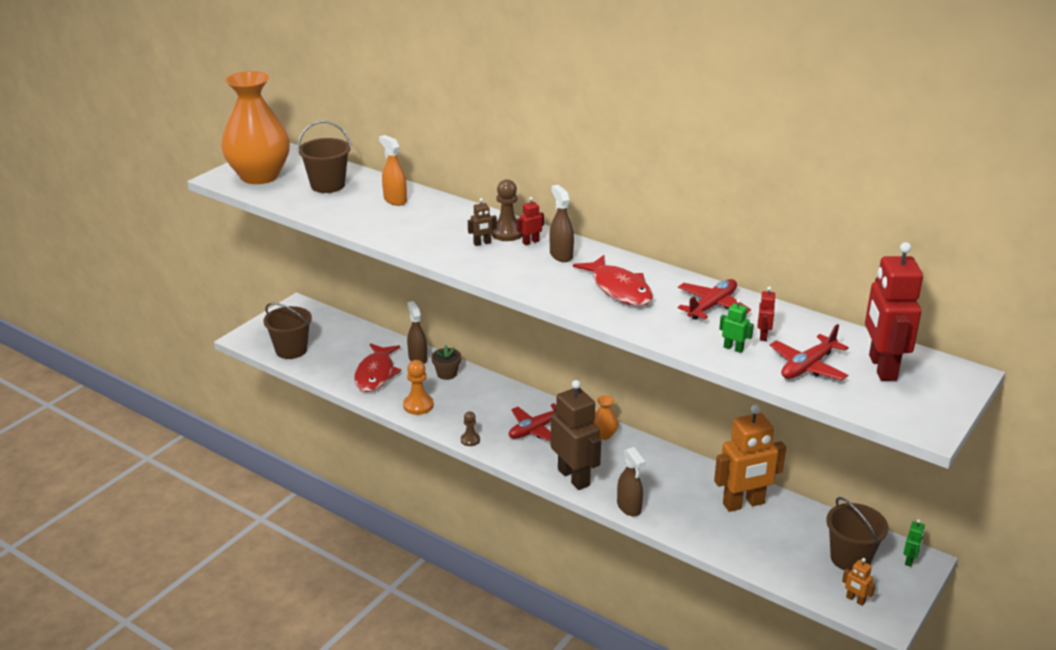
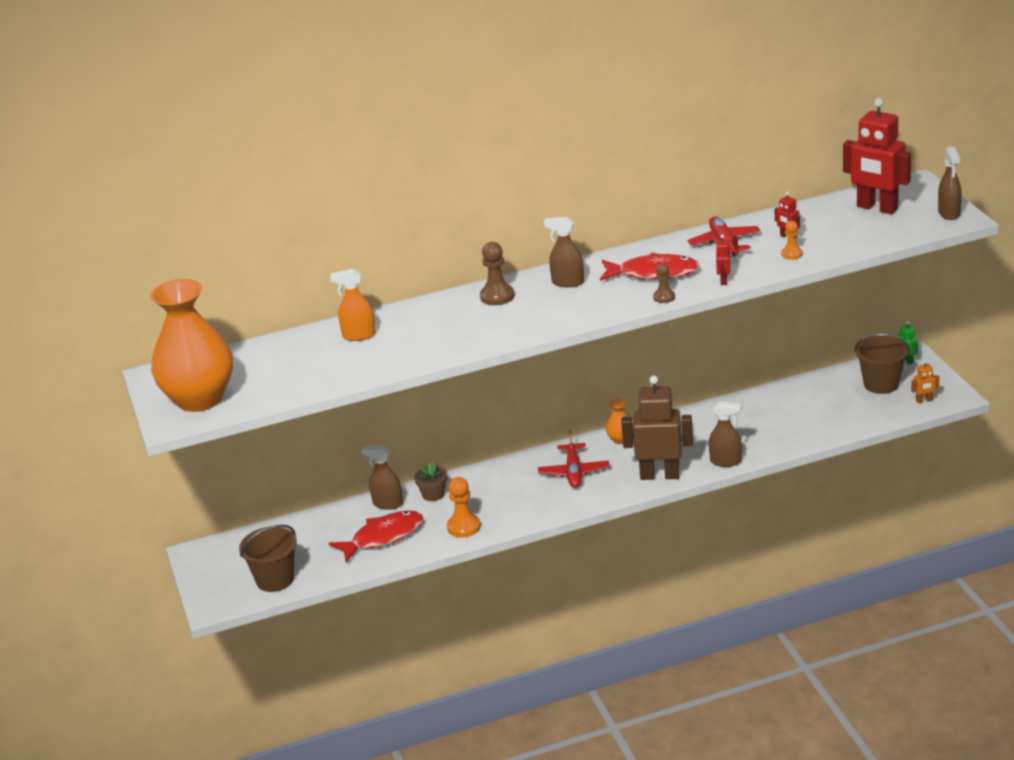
camera: 50 degrees left, 0 degrees up
(328, 185) = (276, 364): brown bucket -> none
(376, 374) = (383, 537): red fish -> red fish turned 75 degrees counterclockwise
(470, 440) = (549, 513): brown pawn -> brown pawn (664, 297)
(482, 243) = (500, 313): brown robot -> none
(530, 242) = (527, 290): red robot -> red robot (723, 280)
(733, 348) = (792, 254): green robot -> orange pawn
(743, 504) = (777, 405): orange robot -> none
(808, 367) = (846, 234): red plane -> none
(929, 416) = (949, 213): none -> brown spray bottle

